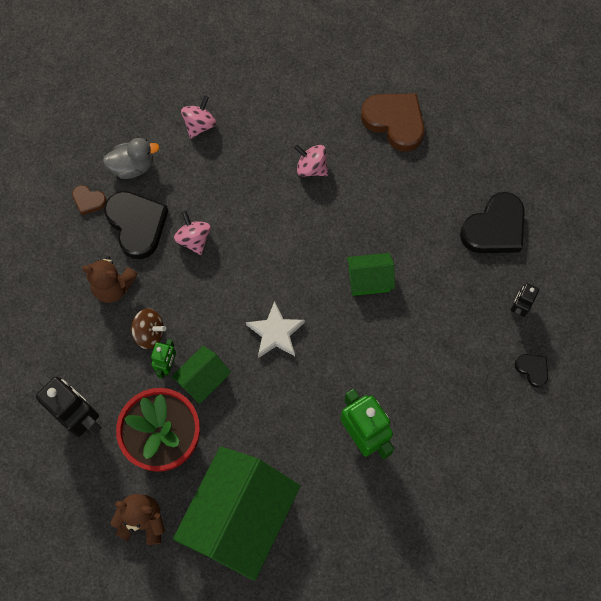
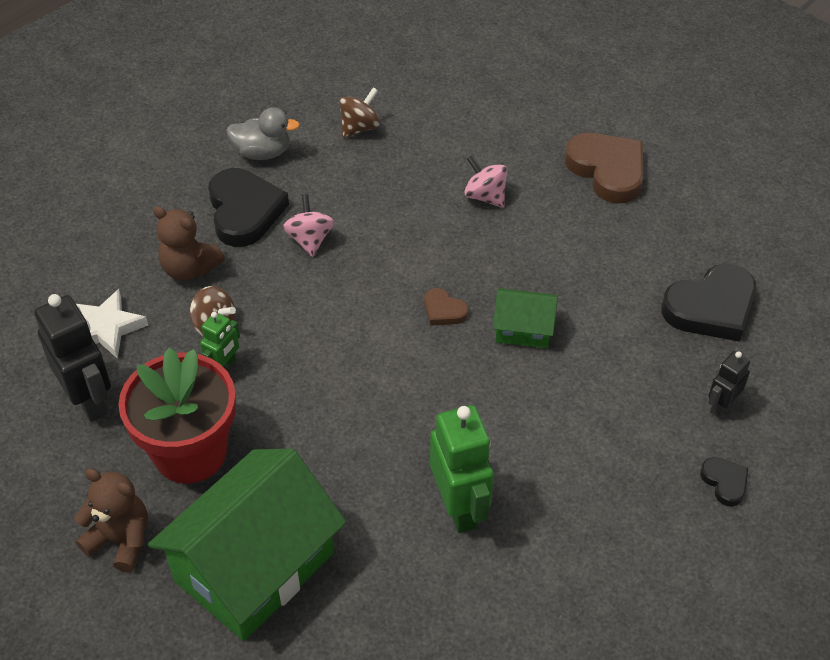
camera: 15 degrees right, 20 degrees down
(89, 201) = (195, 175): brown heart -> brown heart (444, 310)
(200, 125) = (360, 127): pink spinning top -> brown spinning top
(203, 379) = (264, 393): green house -> none
(275, 333) = (379, 362): white star -> white star (106, 328)

